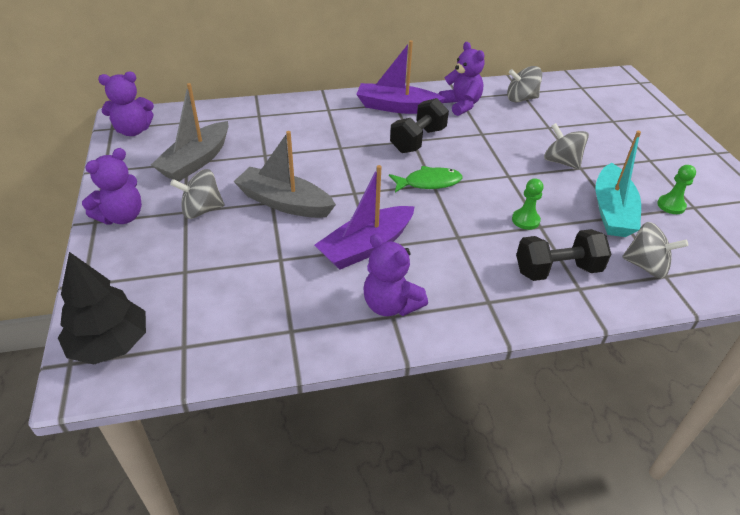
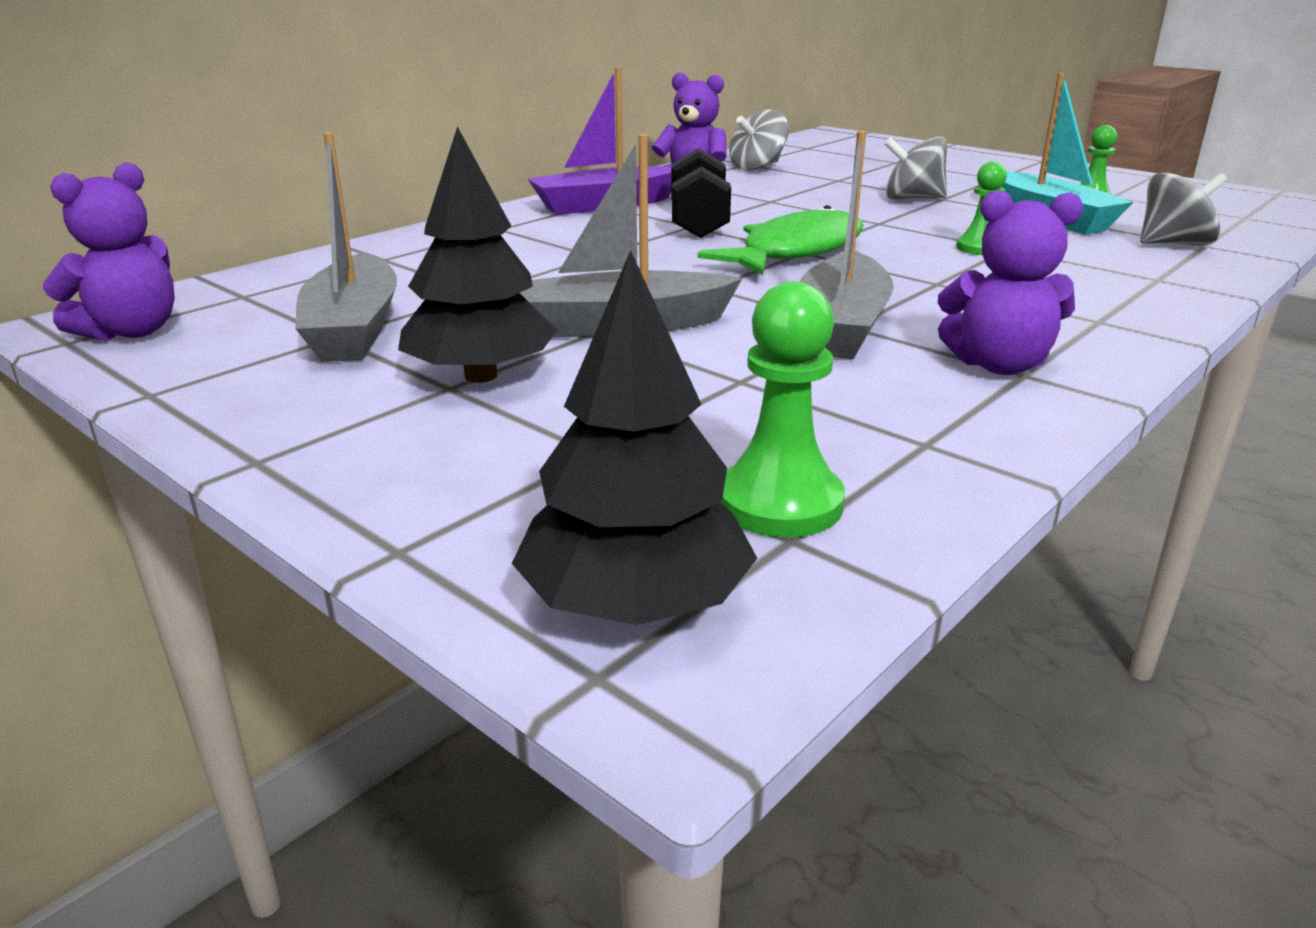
camera: 35 degrees left, 15 degrees down
(121, 217) = (314, 435): purple teddy bear -> none
(201, 210) = (481, 376): grey spinning top -> black tree
(202, 329) = (779, 503): none -> green pawn
(366, 247) = (841, 327): purple boat -> grey boat
(429, 183) = (795, 251): green fish -> green fish, size x1.52
(557, 270) = (1104, 273): black dumbbell -> none

